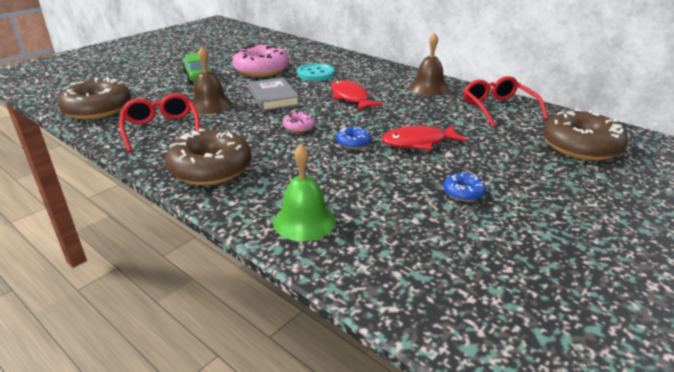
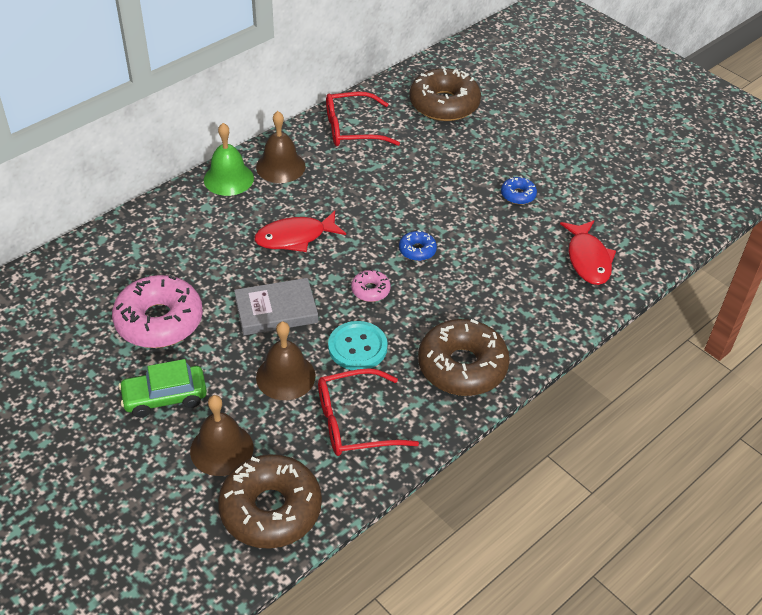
camera: 85 degrees left, 15 degrees up
(153, 93) = (221, 449): none -> brown bell
(304, 221) = (559, 298): green bell -> green bell (228, 179)
(315, 74) = (197, 262): turquoise button -> turquoise button (357, 347)
(418, 142) = (423, 203): red fish -> red fish (588, 259)

